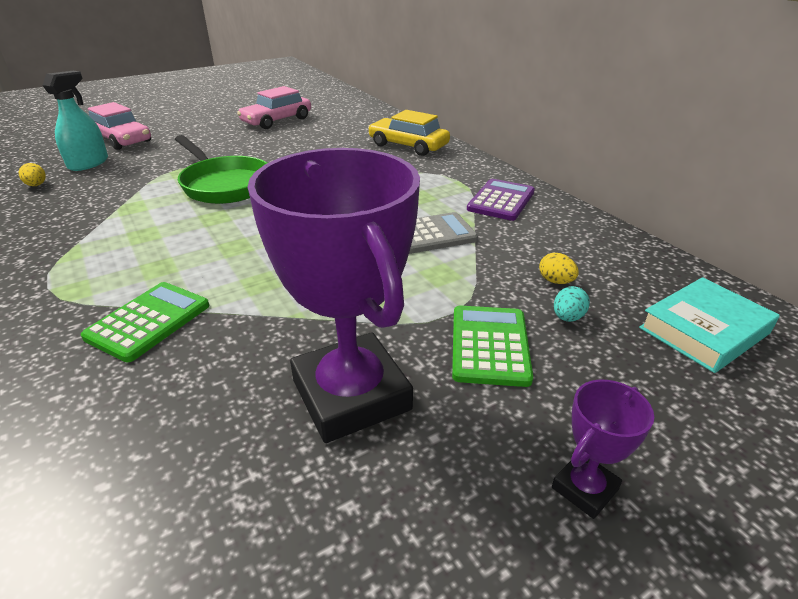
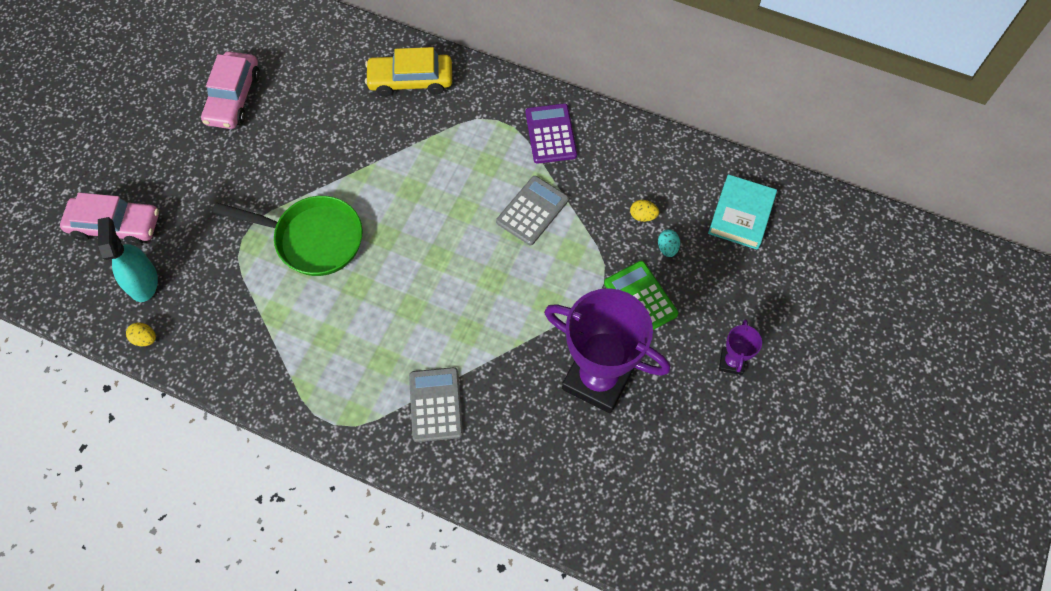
camera: 35 degrees left, 30 degrees up
(149, 321) = (436, 404): green calculator -> grey calculator

